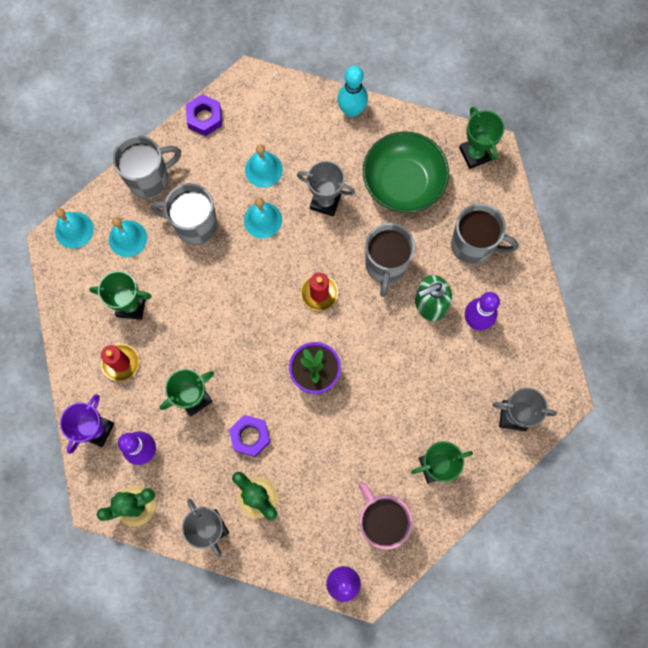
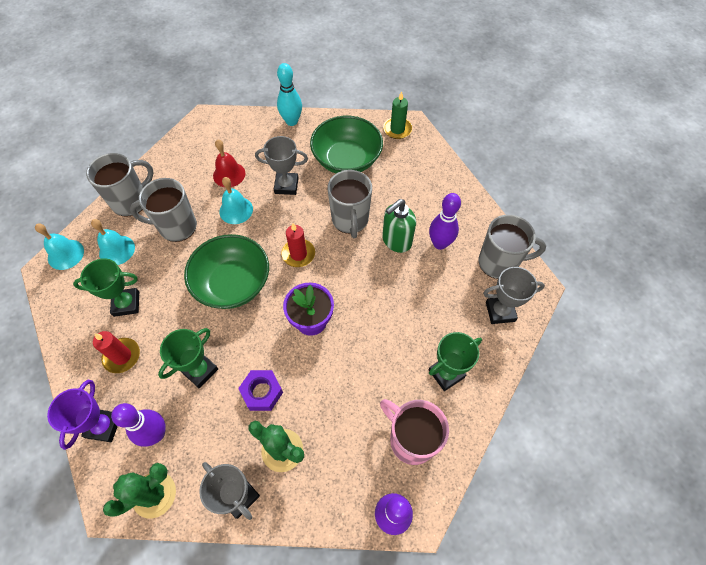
camera: 15 degrees left, 15 degrees down
(204, 118) = (172, 150): purple nut -> none
(243, 310) = (233, 283): none -> green bowl
(263, 169) = (229, 174): turquoise bell -> red bell
(473, 245) = (417, 190): grey mug -> grey mug (499, 263)
(475, 154) = (397, 129): green trophy -> green candle

